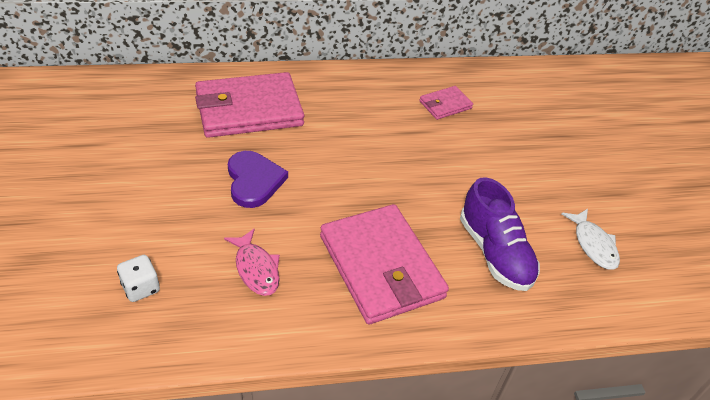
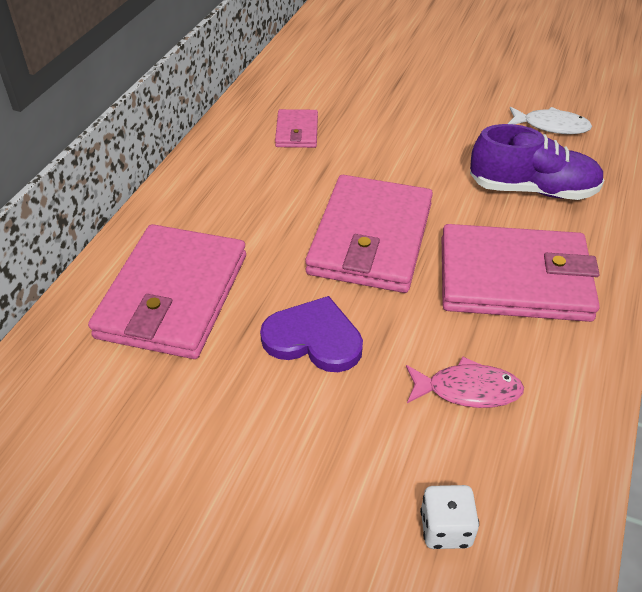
camera: 55 degrees left, 0 degrees up
(364, 178) = (370, 239): none -> pink wallet

